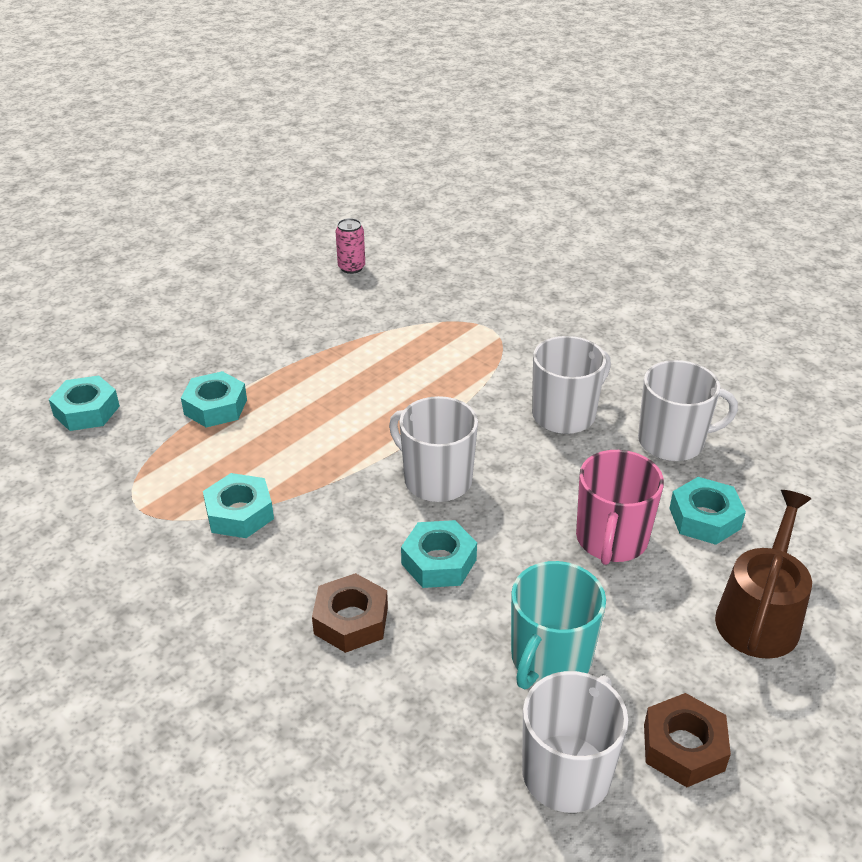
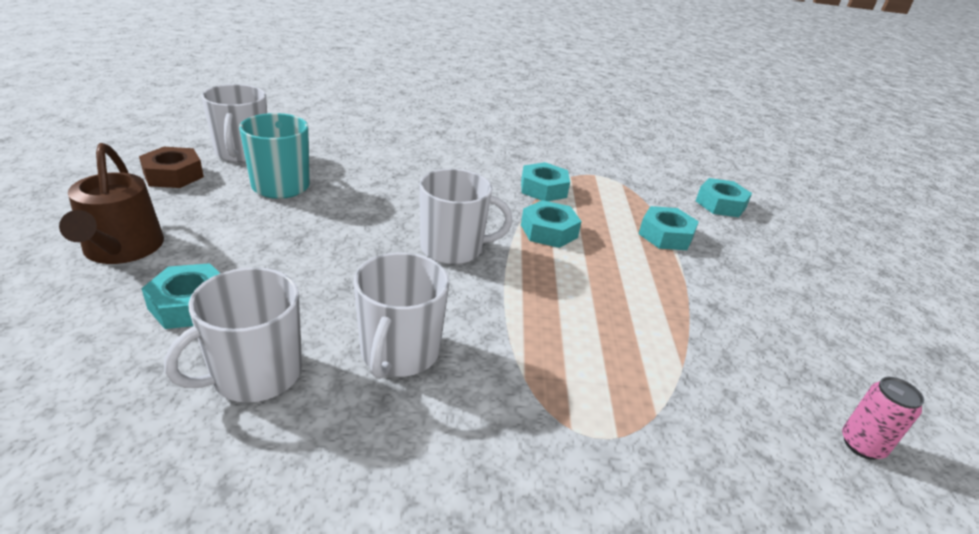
camera: 135 degrees right, 5 degrees down
(351, 620) = (415, 168): brown nut -> none
(438, 562) = (395, 205): turquoise nut -> turquoise nut (549, 231)
(611, 540) = (276, 257): pink mug -> none

